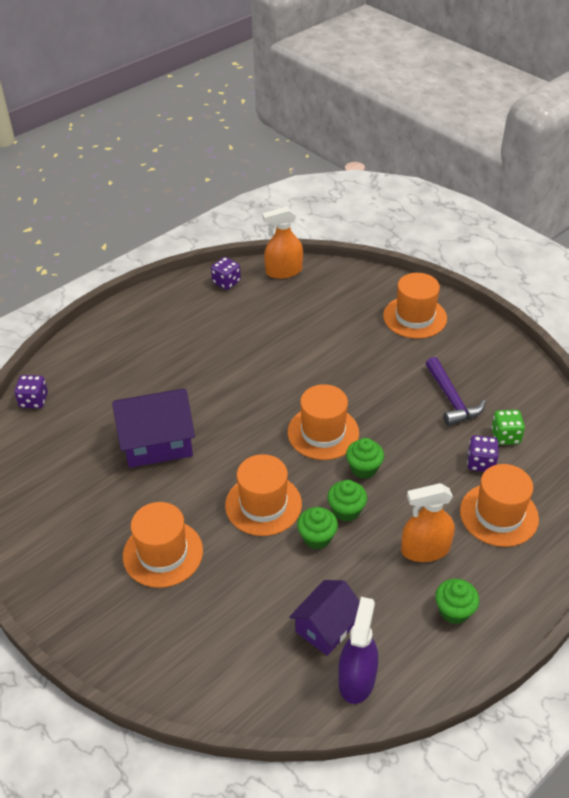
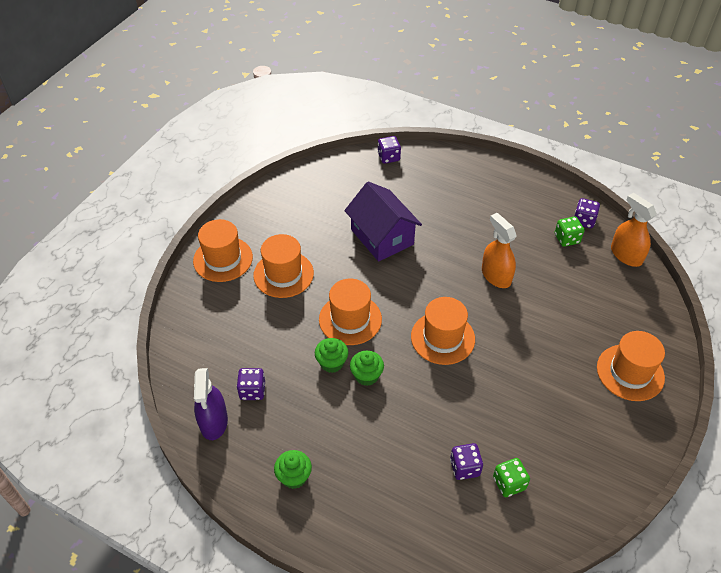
camera: 70 degrees right, 5 degrees up
(242, 301) = (567, 239): none -> green dice
(326, 627) = (252, 391): purple house -> purple dice
(356, 679) = (213, 422): purple spray bottle -> purple spray bottle turned 90 degrees clockwise
(364, 468) = (416, 377): green cupcake -> none
(425, 549) = (348, 442): orange spray bottle -> orange spray bottle (496, 276)
(451, 399) = (533, 427): purple hammer -> none
(499, 514) = (409, 494): orange hat -> orange hat (223, 259)

